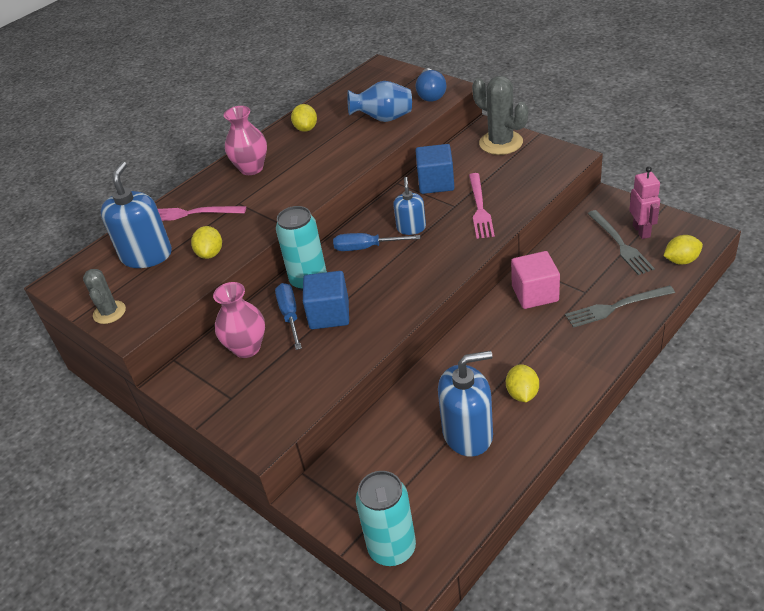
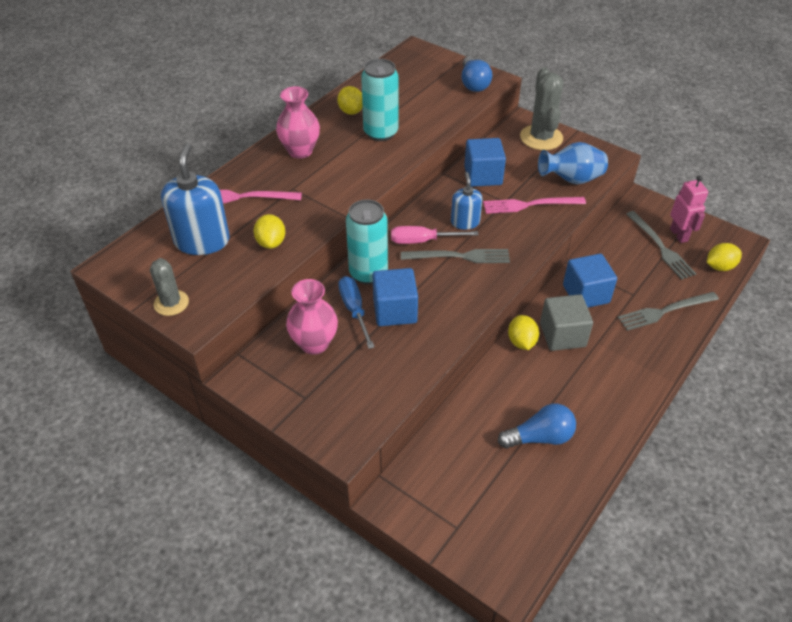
camera: 10 degrees left, 5 degrees up
(366, 248) = (423, 241): blue screwdriver -> pink screwdriver
(384, 119) = (430, 106): blue vase -> blue vase (571, 180)
(392, 548) = (481, 556): turquoise can -> turquoise can (380, 133)
(400, 261) = (459, 256): none -> grey fork
(467, 434) = (539, 437): blue soap dispenser -> blue light bulb
(479, 208) = (530, 205): pink fork -> pink fork turned 90 degrees clockwise
(501, 143) = (541, 138): grey cactus -> grey cactus turned 45 degrees clockwise
(505, 334) = (562, 335): none -> grey cube
(522, 394) = (587, 397): yellow lemon -> yellow lemon (521, 342)
(535, 294) = (586, 294): pink cube -> blue cube

